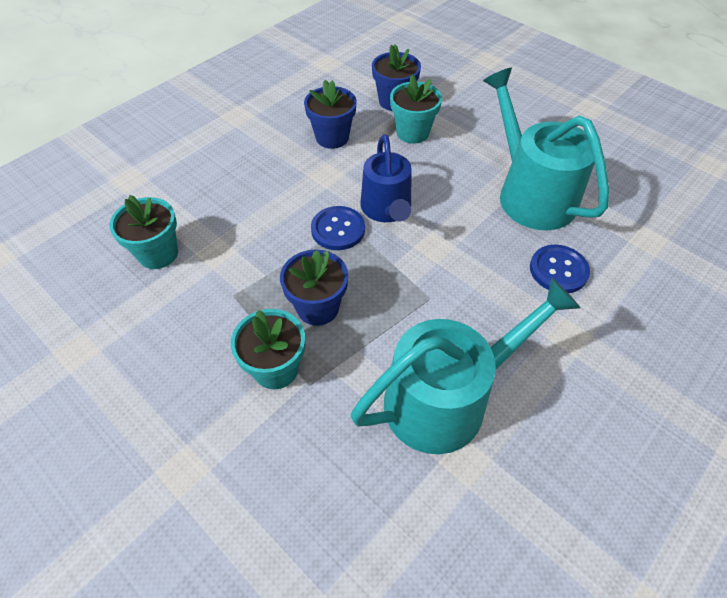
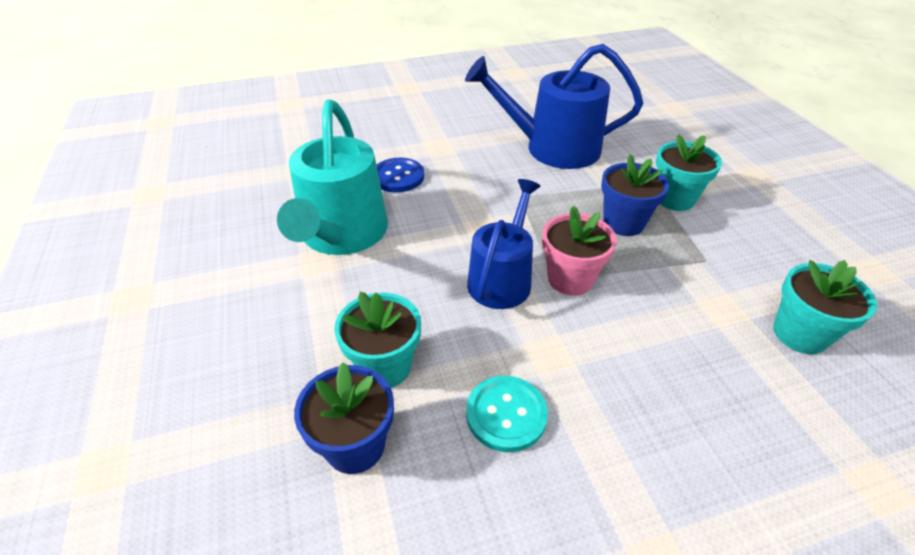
camera: 150 degrees left, 10 degrees down
(332, 137) = (506, 414): blue flower pot -> turquoise button
(338, 229) = (570, 279): blue button -> pink flower pot
(445, 399) = (553, 148): turquoise watering can -> blue watering can

